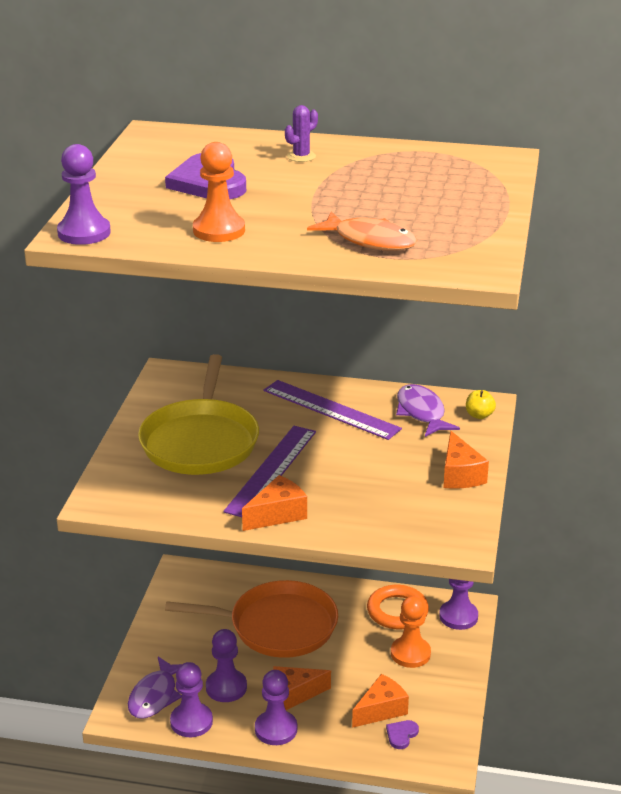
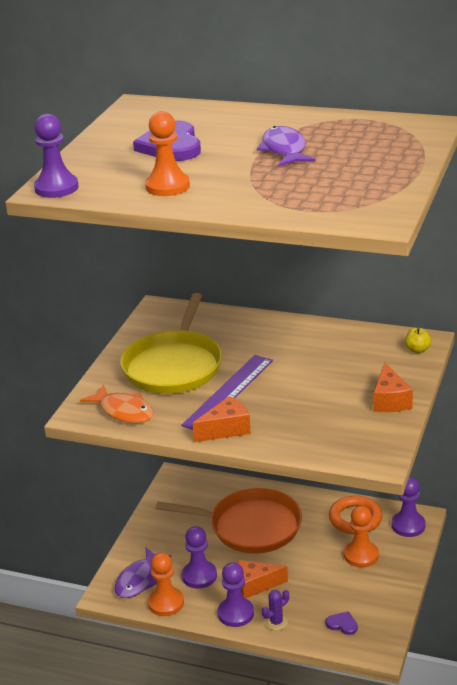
camera: 10 degrees right, 0 degrees up
(191, 721) = (166, 603): purple pawn -> orange pawn
(301, 156) = (255, 124): purple cactus -> purple cactus (276, 622)
(331, 409) = (289, 342): purple ruler -> none
(370, 240) = (292, 196): orange fish -> orange fish (124, 411)
(381, 710) = (328, 602): orange cheese -> none
(401, 735) = (342, 624): purple heart -> purple heart turned 75 degrees clockwise
(421, 412) = (367, 346): purple fish -> purple fish (284, 150)

